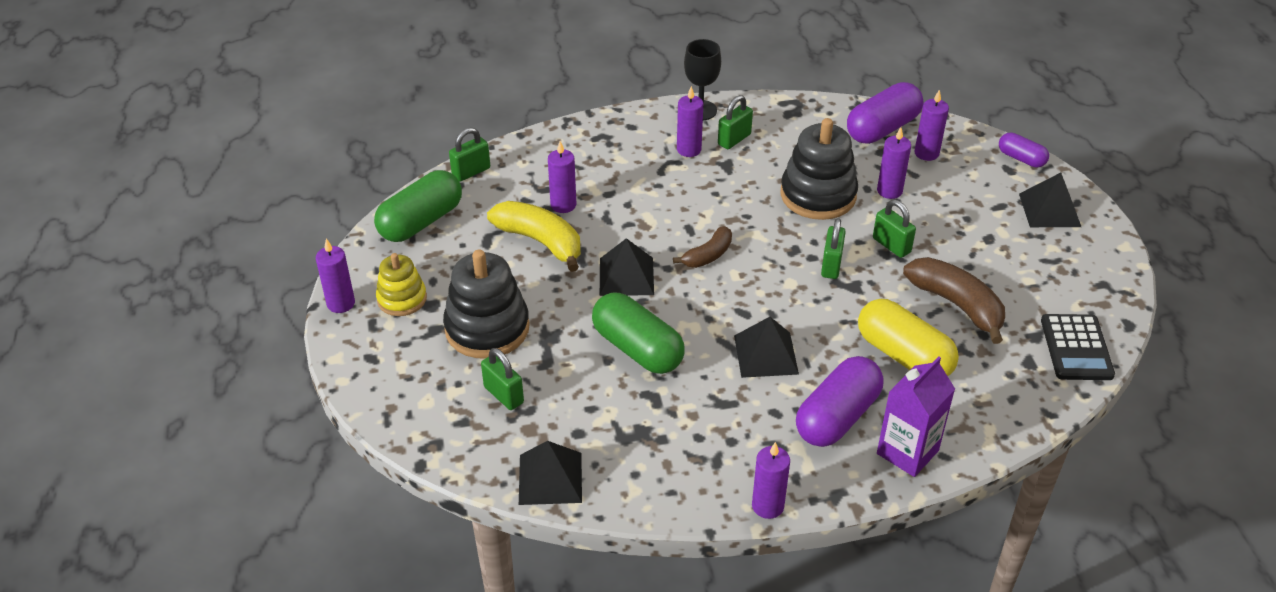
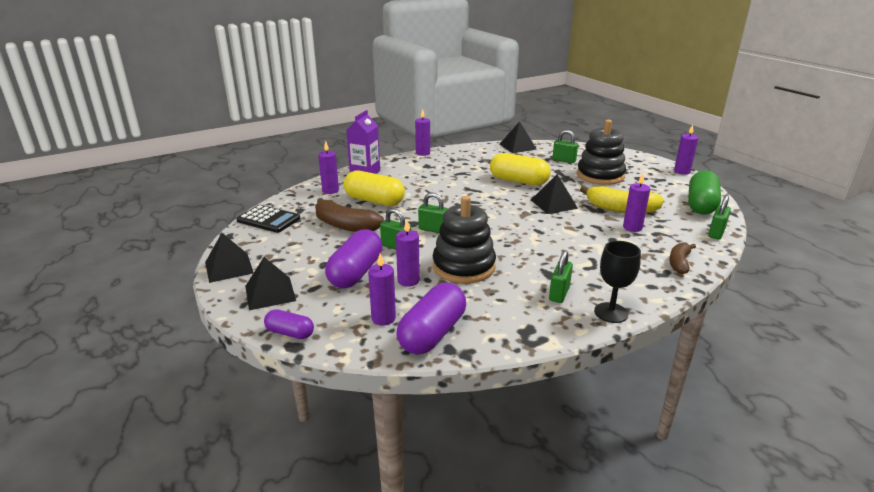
camera: 160 degrees right, 15 degrees down
(402, 299) = (656, 177): yellow stacking toy -> none
(637, 349) = (518, 181): green capsule -> yellow capsule
(689, 149) = (587, 278): purple candle -> purple candle (330, 191)
(708, 255) = (515, 220): brown banana -> brown banana (679, 263)
(766, 354) = (451, 189): black pyramid -> black pyramid (229, 267)
(831, 265) = (433, 229): green padlock -> green padlock turned 60 degrees counterclockwise
(837, 417) = (403, 177): purple capsule -> purple capsule (356, 273)
(1076, 348) = (268, 219): black calculator -> black calculator turned 135 degrees clockwise

